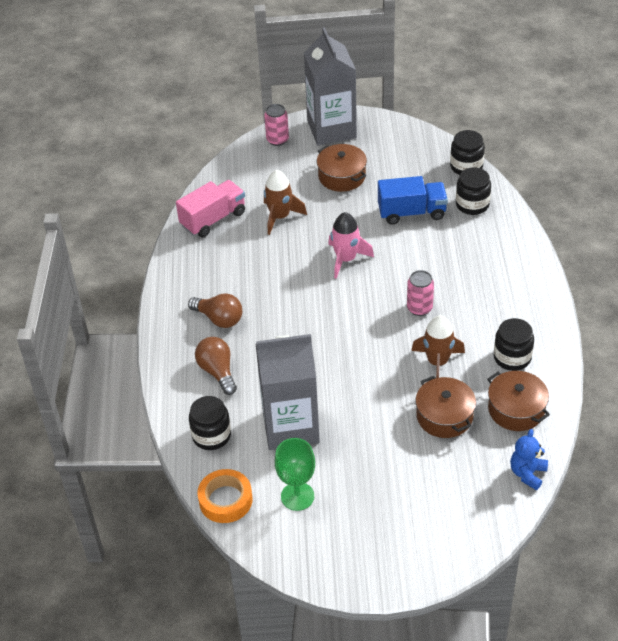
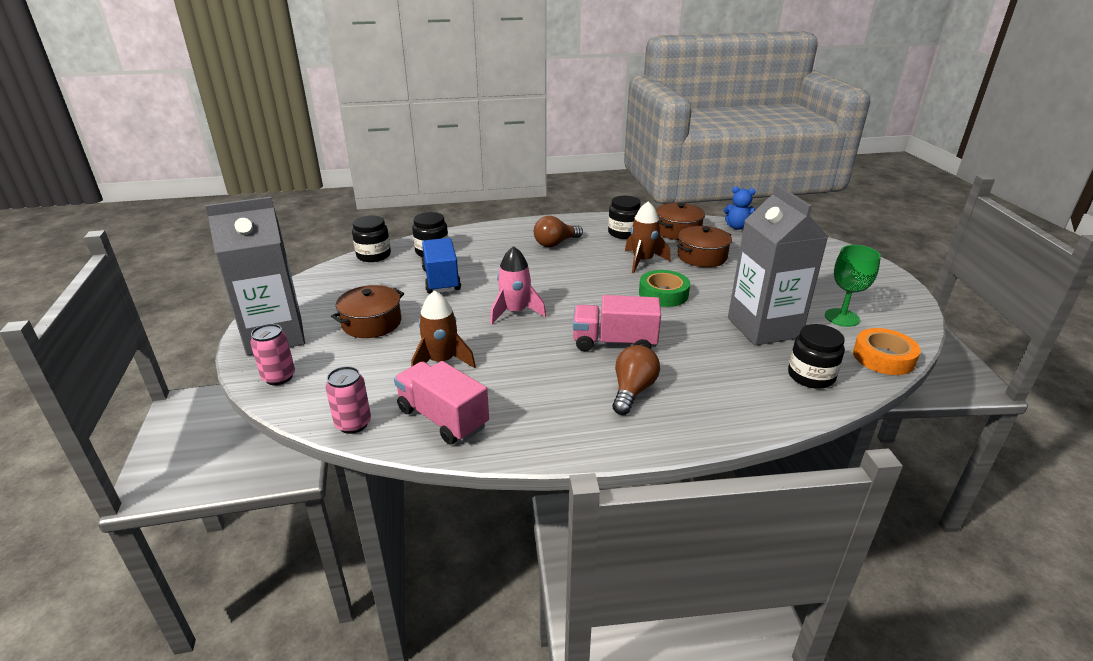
camera: 100 degrees left, 15 degrees down
(217, 371) = (717, 382): brown light bulb -> brown light bulb (555, 243)
(286, 317) = (614, 343): none -> pink truck
(364, 366) = (663, 294): none -> green tape
(419, 308) = (578, 271): pink can -> pink can (353, 424)

